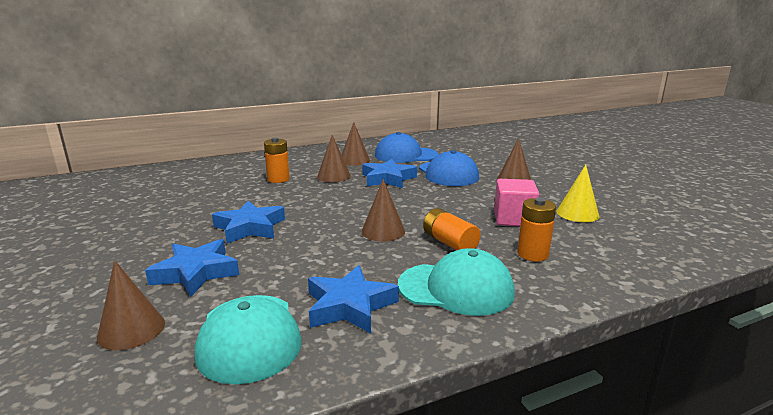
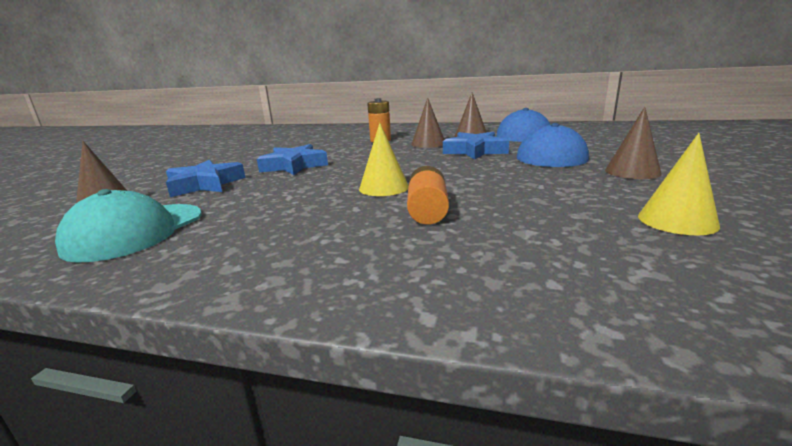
camera: 40 degrees right, 0 degrees up
(350, 306) = (233, 234): blue star -> none
(383, 231) = (384, 187): brown cone -> yellow cone
(456, 288) = (346, 251): turquoise cap -> none
(513, 219) = (555, 206): pink cube -> none
(533, 254) = (508, 247): orange battery -> none

